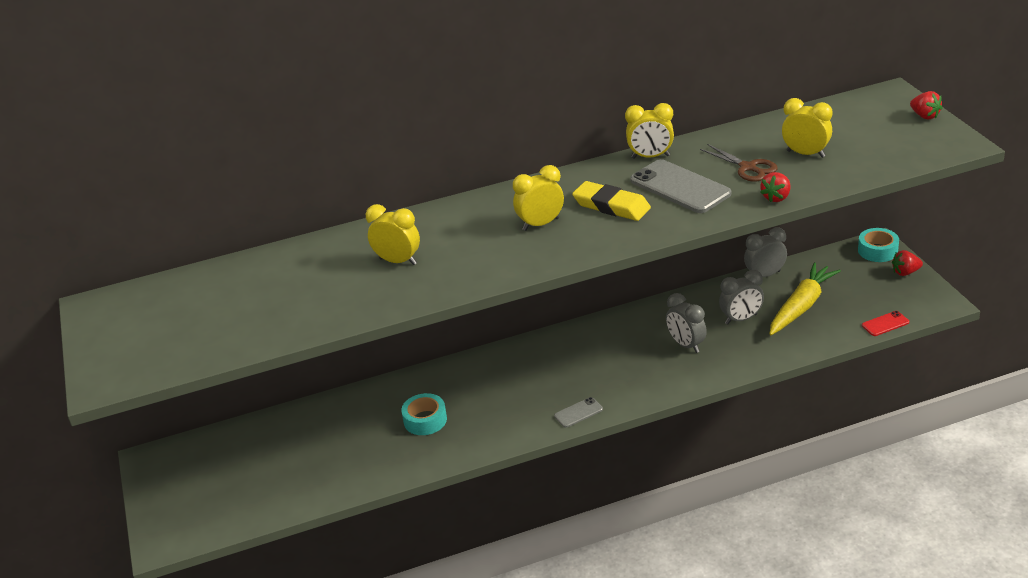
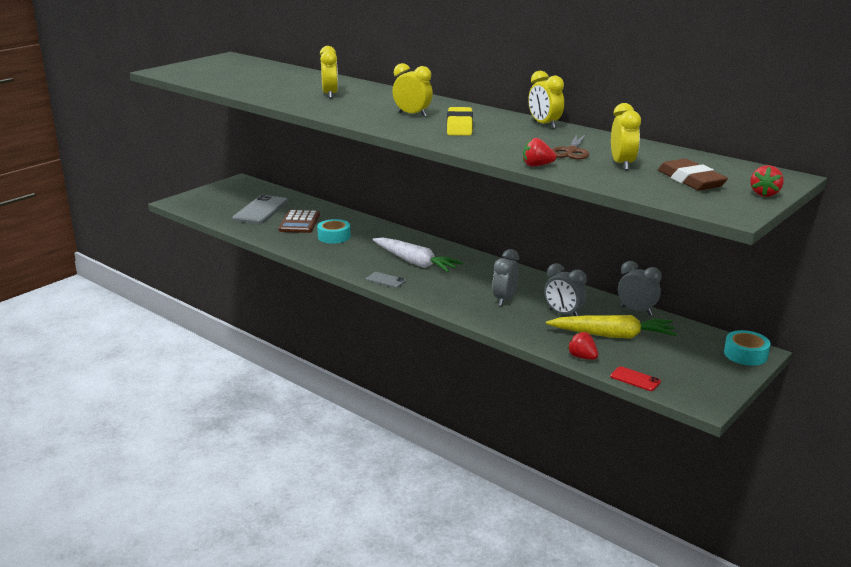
camera: 55 degrees right, 10 degrees down
(354, 438) = (299, 223): none -> brown calculator
(550, 377) = (415, 262): none -> white carrot
(680, 187) = (512, 138): grey phone -> grey phone (261, 210)
(870, 136) = (691, 180): none -> brown eraser
(905, 272) = (729, 375): red strawberry -> red strawberry (582, 357)

